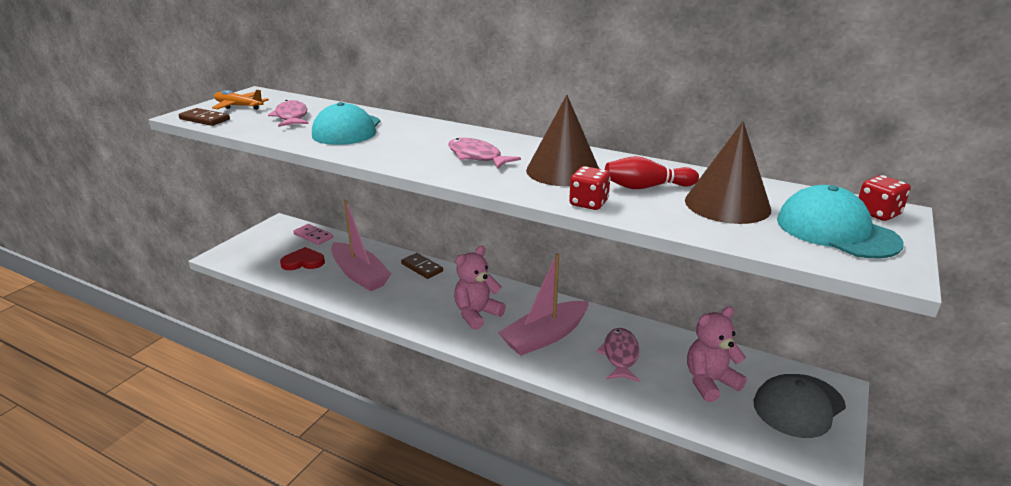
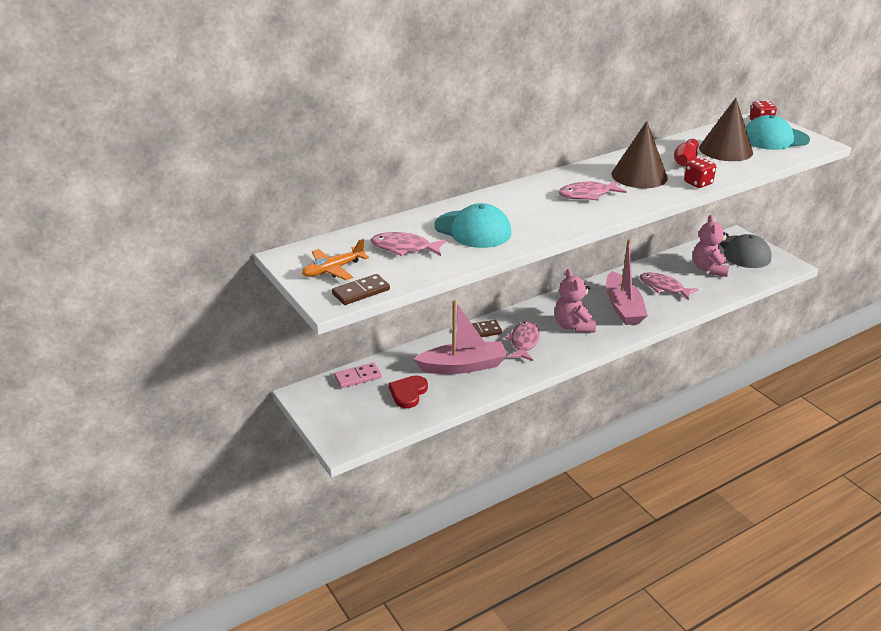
camera: 60 degrees left, 5 degrees up
(423, 294) = (524, 342): none -> pink fish

